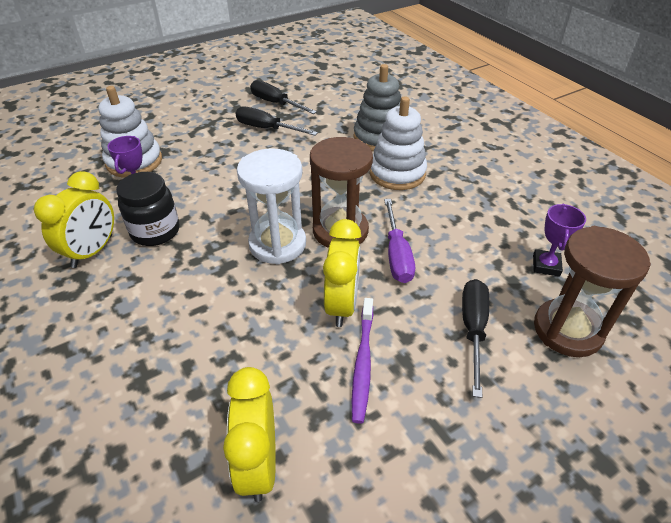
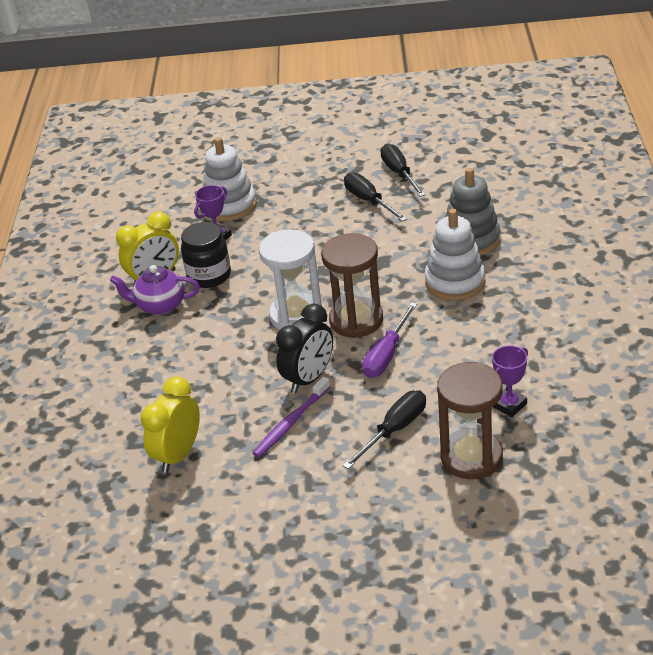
camera: 35 degrees right, 5 degrees down
(117, 279) = (160, 306): none -> purple teapot
(342, 305) = (309, 378): yellow clock -> black clock

